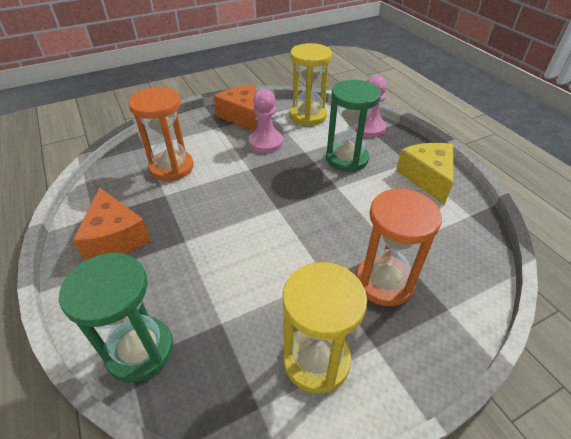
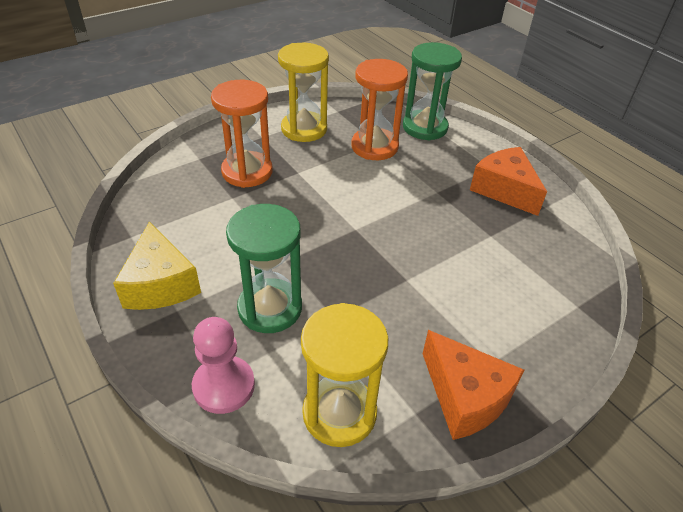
camera: 170 degrees right, 0 degrees up
(171, 167) = (510, 273): orange hourglass -> orange hourglass (374, 147)
(266, 142) = (399, 331): pink pawn -> none

